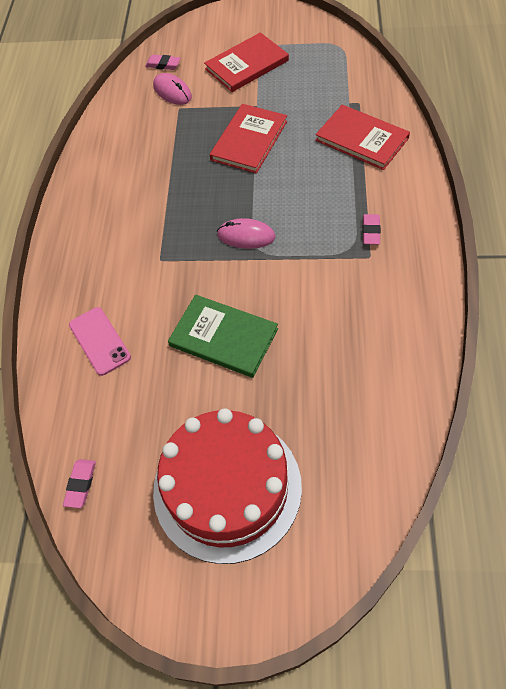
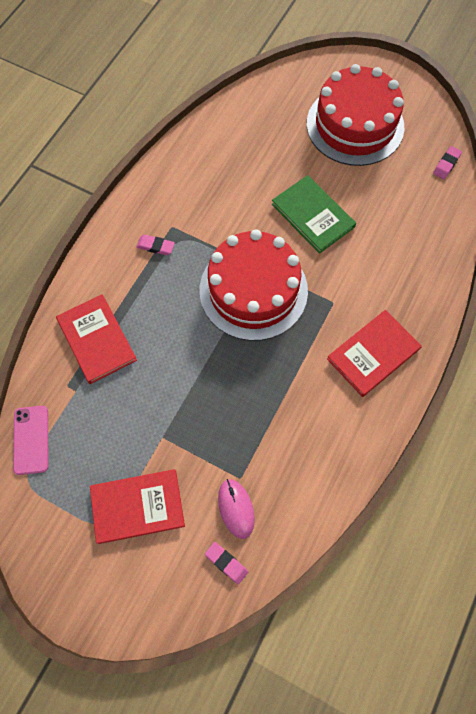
camera: 160 degrees left, 10 degrees up
(99, 341) = (405, 254): pink phone -> pink phone (31, 440)
(246, 236) = (253, 290): pink mouse -> red cake
(249, 140) = (195, 393): red book -> red book (373, 354)
(371, 231) = (155, 246): pink eraser -> pink eraser turned 75 degrees clockwise

